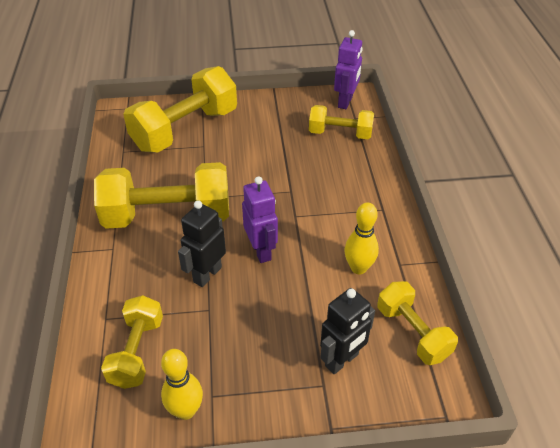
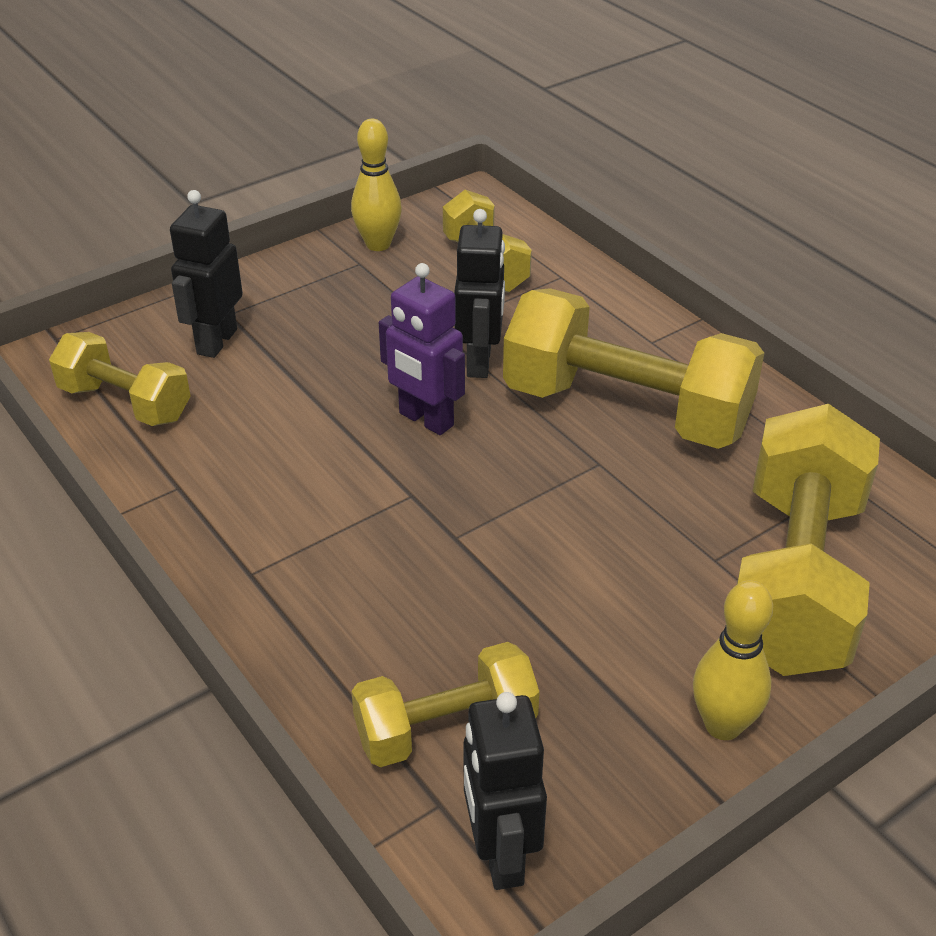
camera: 150 degrees right, 5 degrees down
(168, 216) = (626, 410): yellow dumbbell -> yellow dumbbell turned 60 degrees clockwise
(345, 102) = (500, 854): purple robot -> black robot
(358, 268) = (248, 455): yellow bowling pin -> yellow bowling pin (723, 725)

